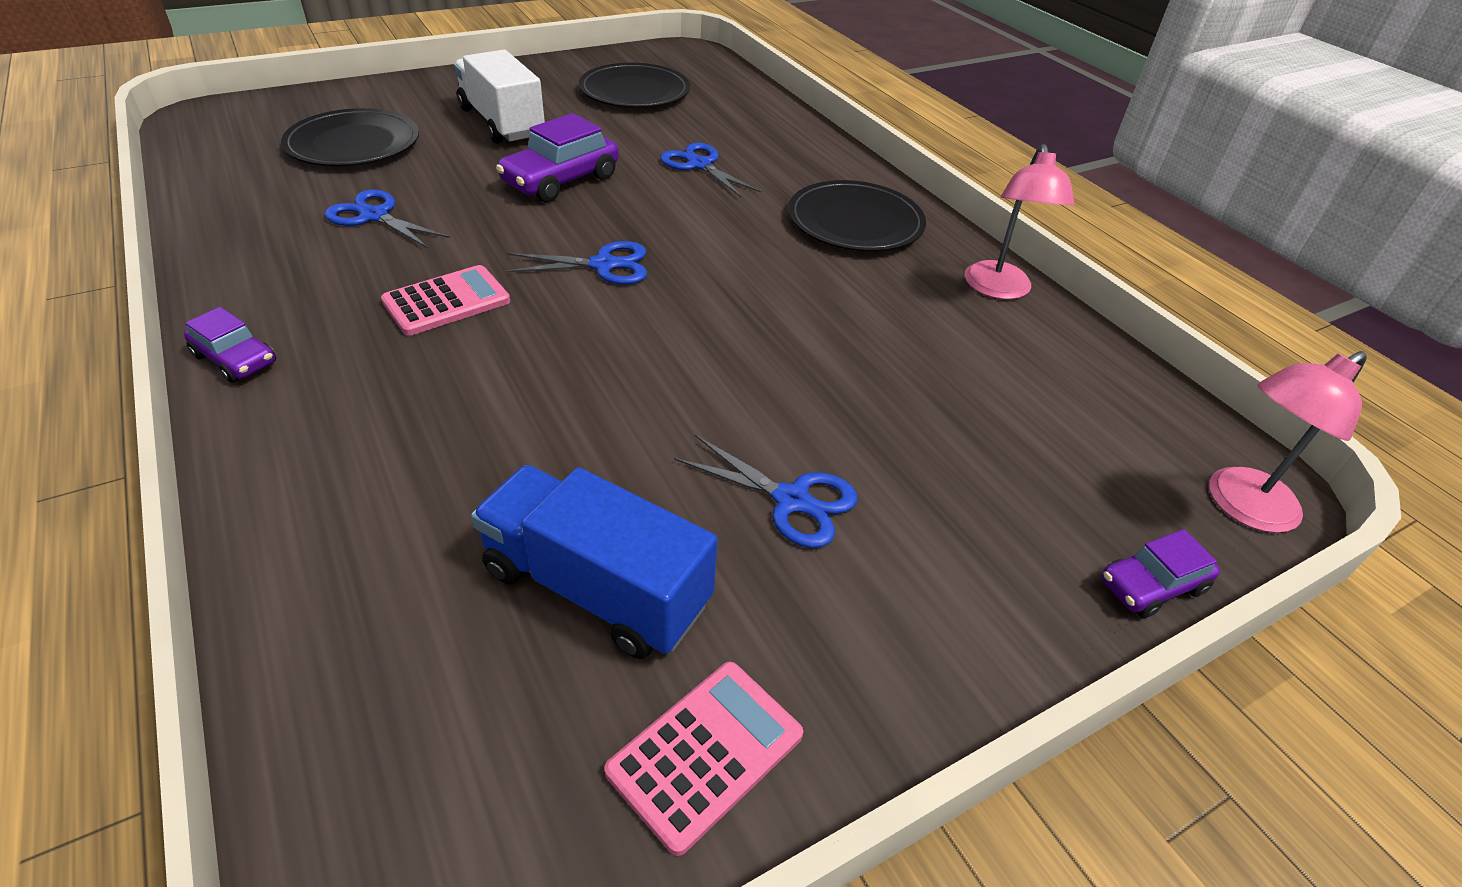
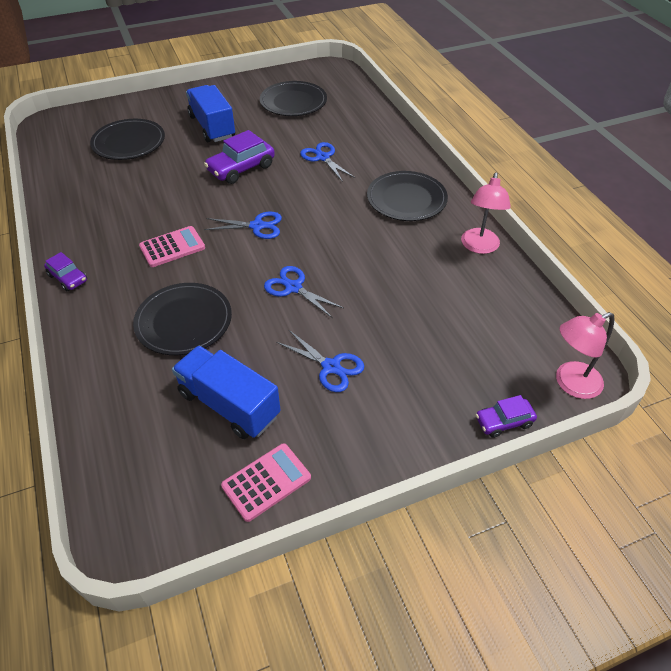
camera: 10 degrees right, 5 degrees up
(374, 216) = (138, 192): blue scissors -> blue scissors (293, 287)
(481, 429) = (184, 321): none -> black plate
(502, 123) = (212, 127): white truck -> blue truck

